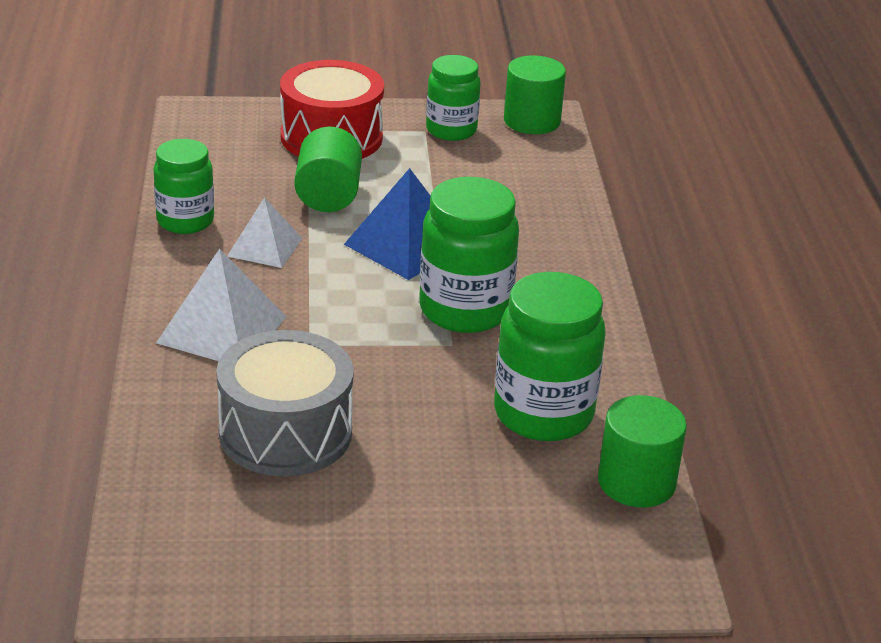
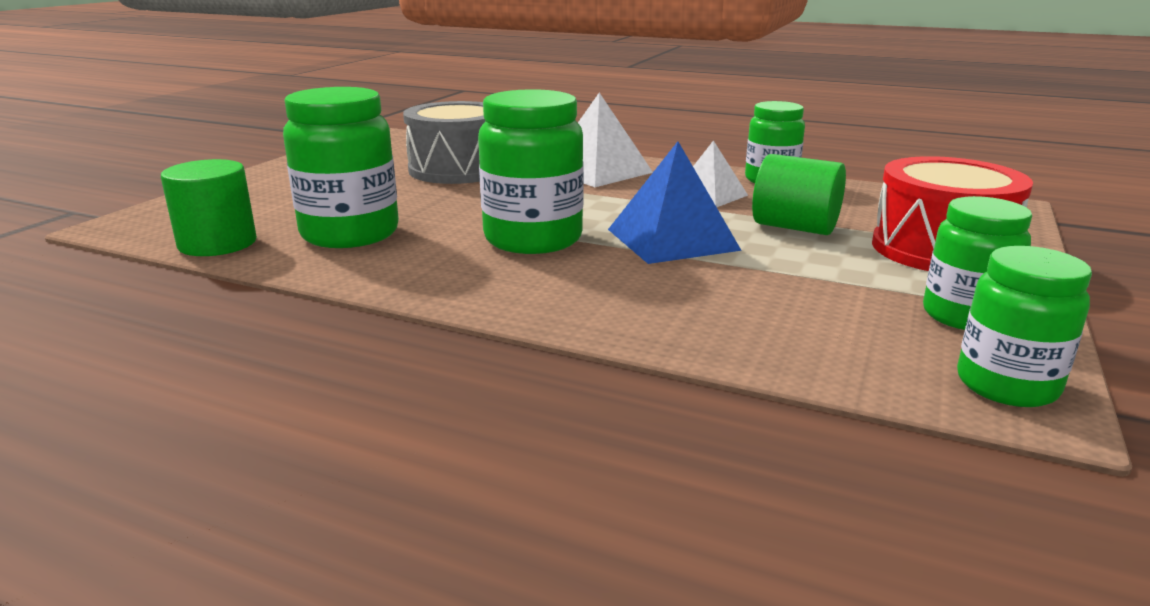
camera: 120 degrees right, 10 degrees down
(532, 121) = (1006, 385): green cylinder -> green jar

